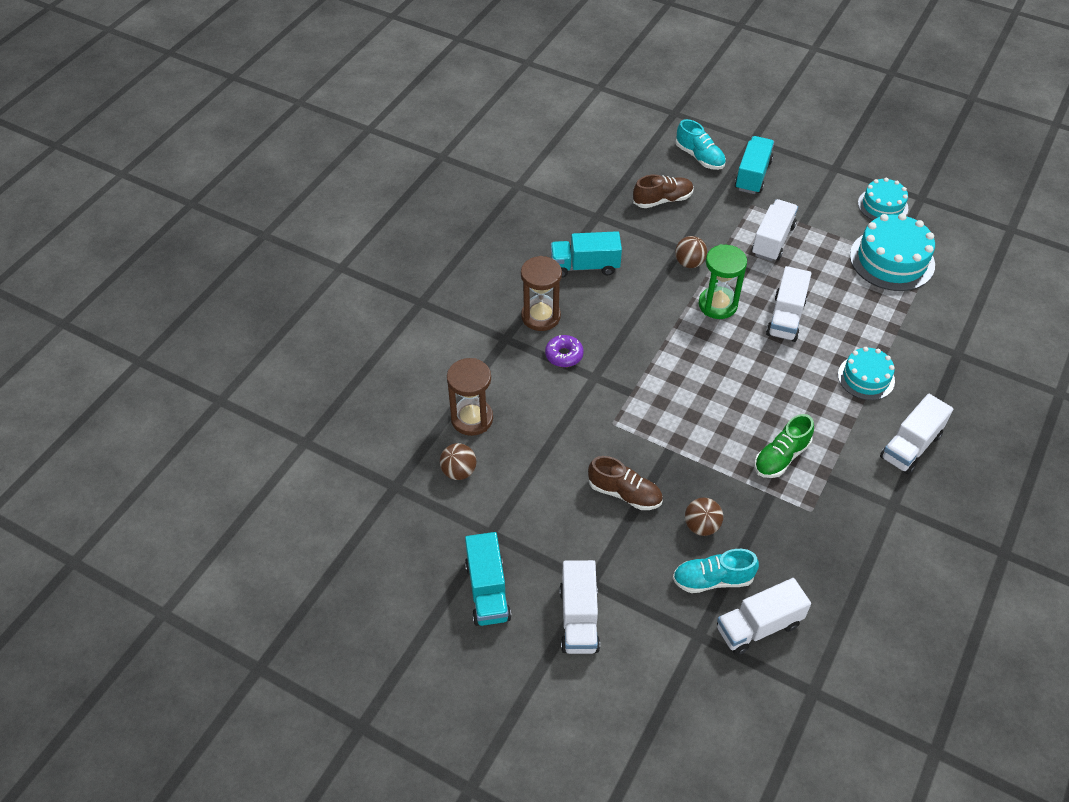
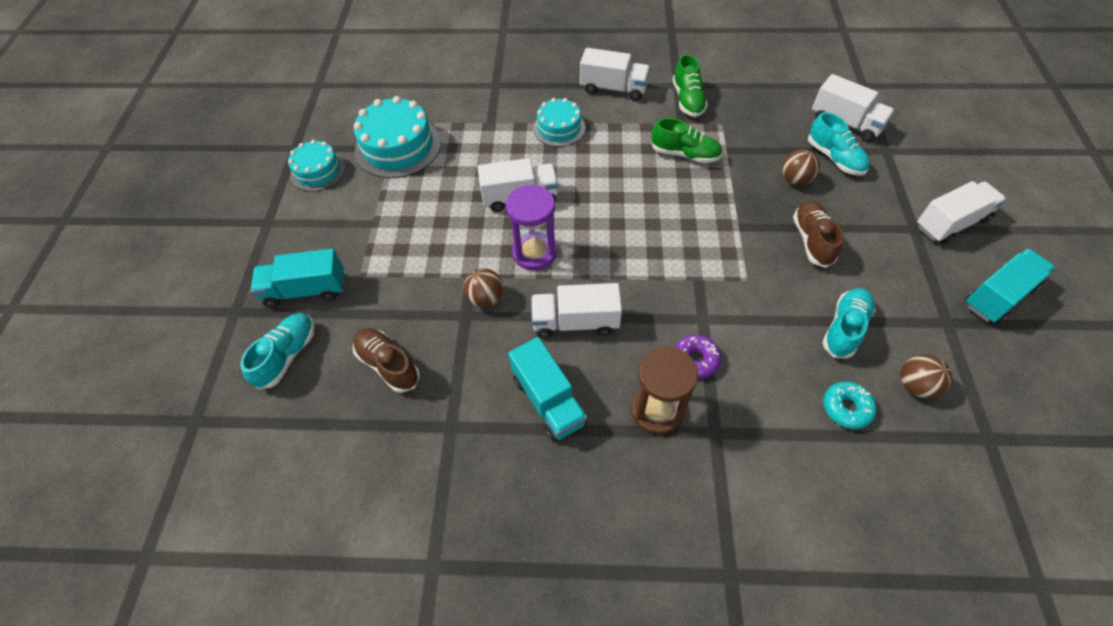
camera: 115 degrees left, 5 degrees up
(472, 419) = (846, 408): brown hourglass -> turquoise donut
(530, 459) = (844, 328): none -> turquoise shoe
(717, 305) = (534, 253): green hourglass -> purple hourglass
(772, 240) = (412, 239): white truck -> white truck (575, 322)
(863, 501) = (687, 100): none -> green shoe

